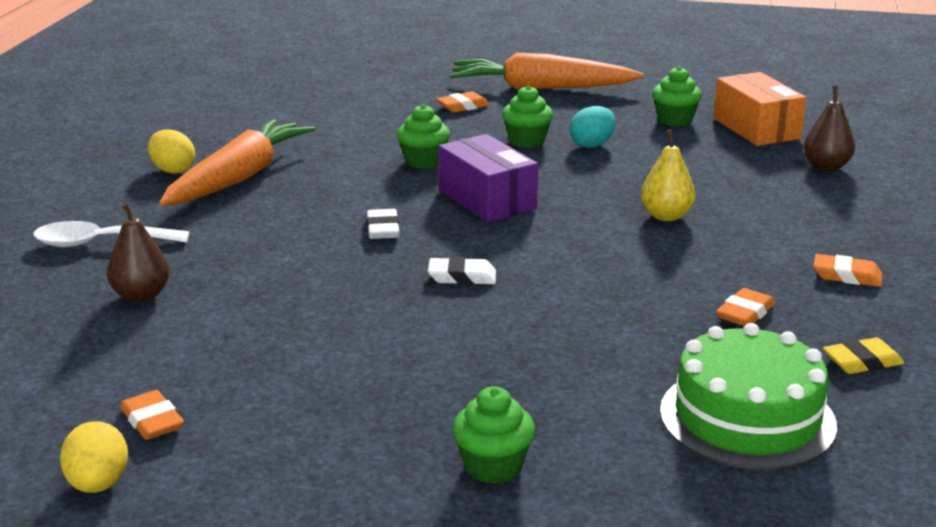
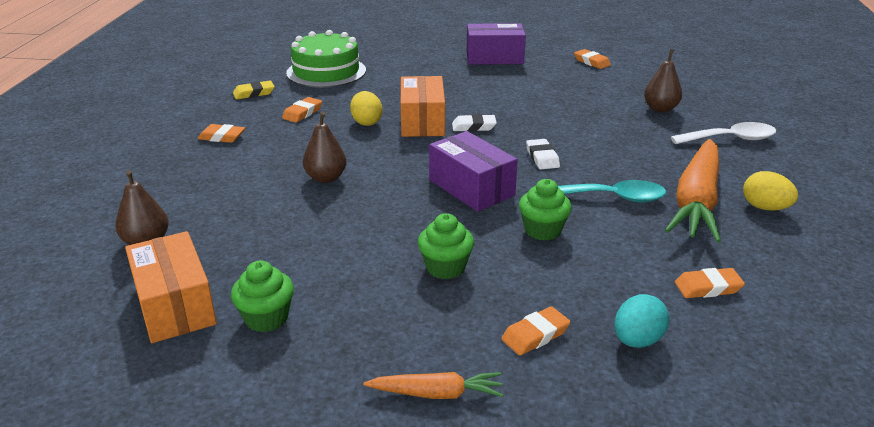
camera: 175 degrees right, 5 degrees up
(98, 484) = (592, 46): yellow egg -> yellow egg (366, 122)
(304, 123) = (708, 287): none -> orange eraser
(328, 184) = (612, 198): none -> turquoise spoon
(364, 447) = (494, 58): none -> purple box
(493, 466) = (439, 55): green cupcake -> none
(540, 88) = (437, 393): orange carrot -> orange carrot, size x0.49
(541, 289) = (422, 122): none -> orange box
(592, 145) = (375, 264): turquoise egg -> turquoise egg (637, 340)
(666, 216) = (326, 178): yellow pear -> brown pear

